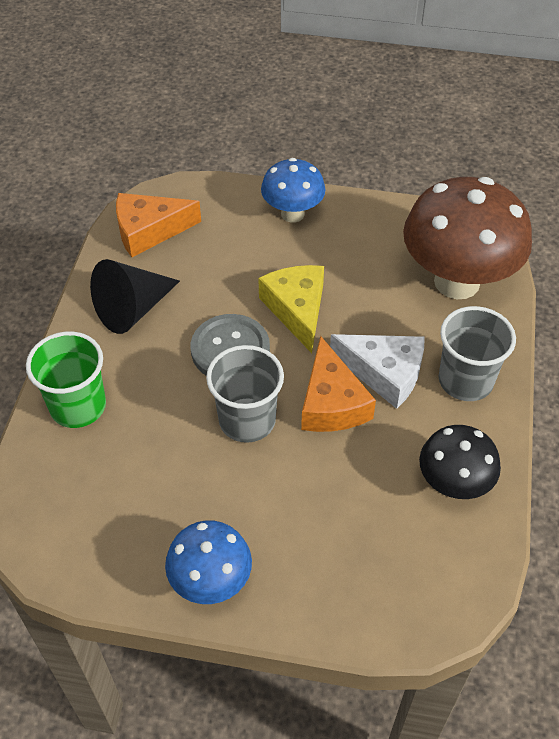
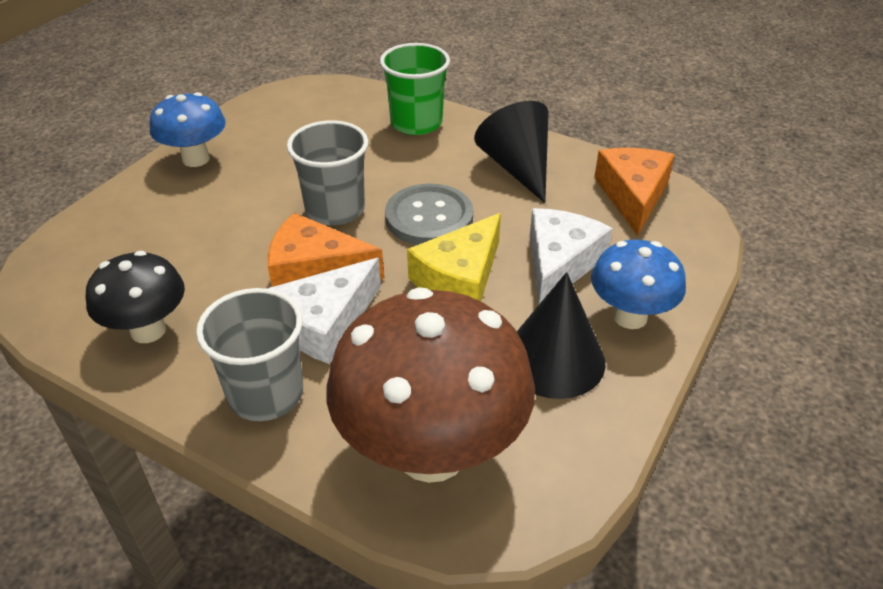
camera: 110 degrees right, 10 degrees down
(254, 258) = (559, 264): none -> white cheese
(297, 309) = (460, 278): yellow cheese -> yellow cheese turned 120 degrees clockwise
(351, 243) = (554, 359): none -> black cone

